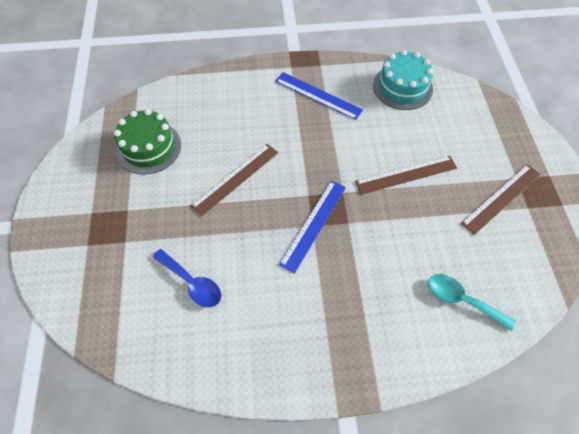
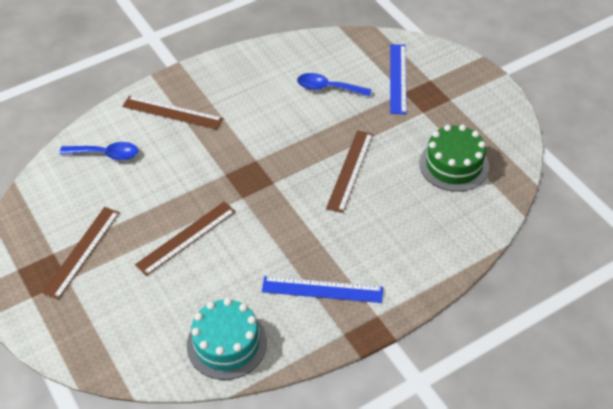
camera: 155 degrees right, 10 degrees down
(313, 224) = (255, 161): blue ruler -> blue ruler (398, 78)
(374, 328) = (172, 112): none -> brown ruler
(462, 300) = (105, 154): turquoise spoon -> blue spoon

